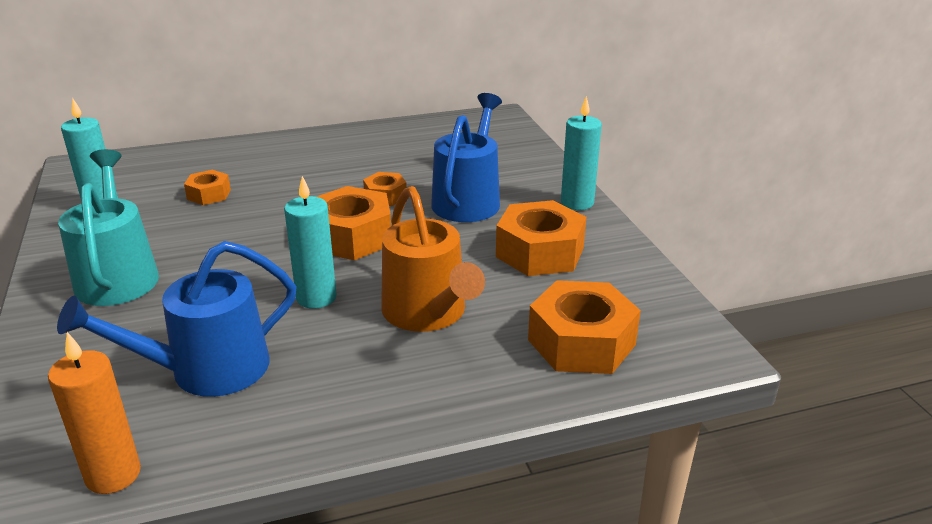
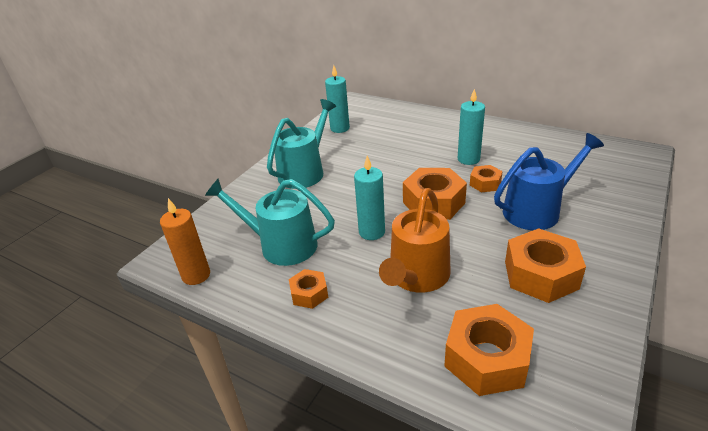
camera: 50 degrees right, 5 degrees up
(207, 370) = (281, 245): blue watering can -> turquoise watering can
(209, 194) = (392, 142): orange nut -> orange nut (309, 294)
(577, 203) = (620, 250): turquoise candle -> turquoise candle (468, 159)

